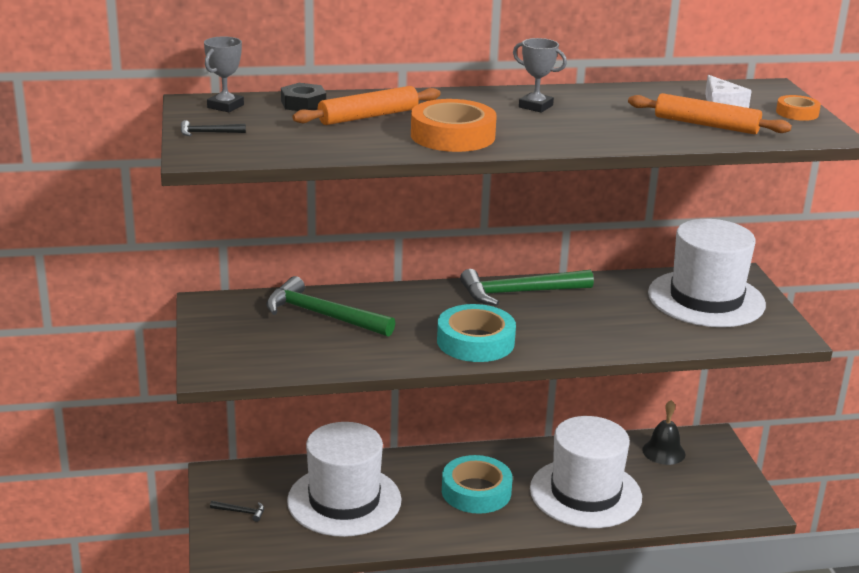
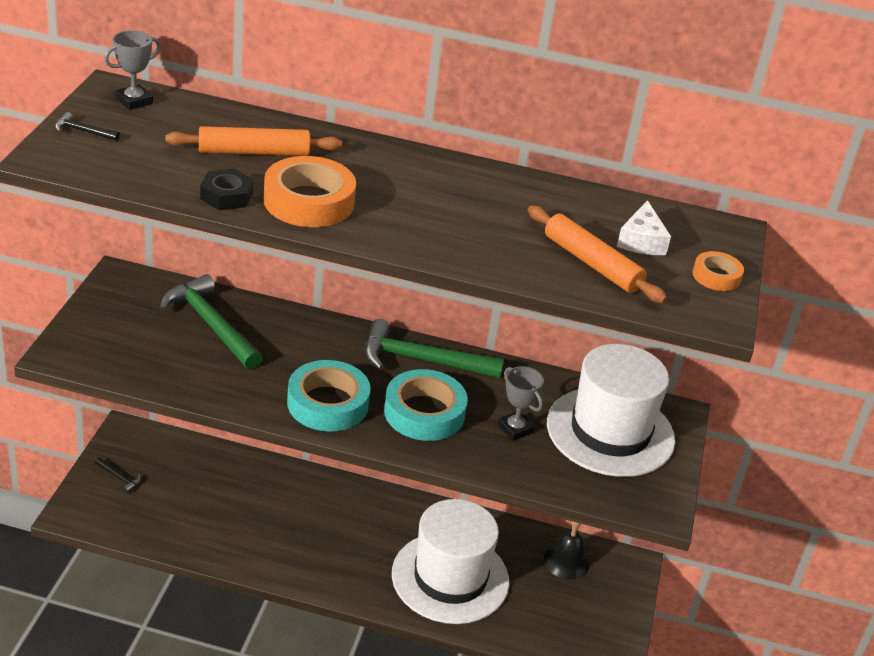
camera: 20 degrees right, 10 degrees up
(303, 104) = (209, 118): black nut -> black nut (226, 196)
(344, 500) = (218, 500): white hat -> none
(476, 491) = (346, 536): turquoise tape -> turquoise tape (424, 412)
(535, 106) = (436, 185): grey trophy -> grey trophy (515, 429)

